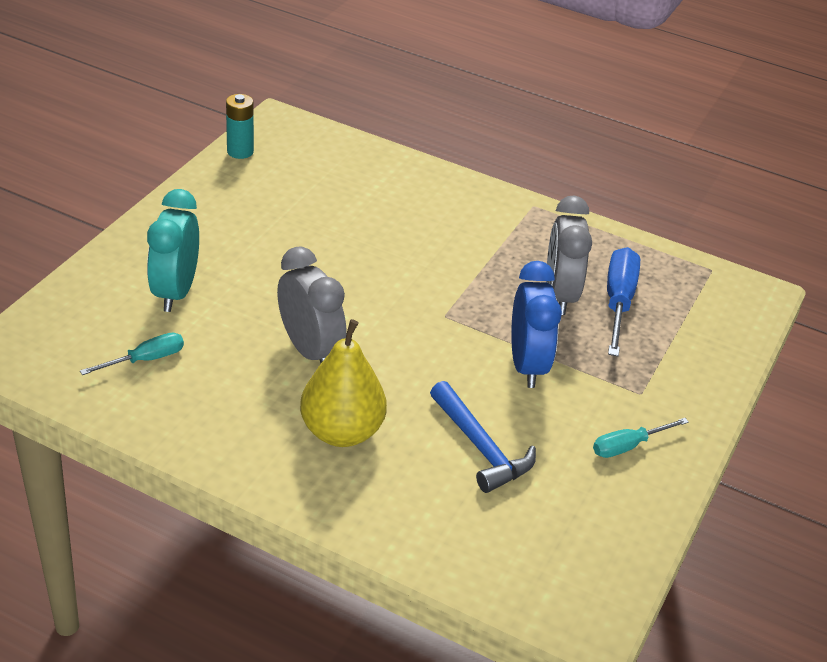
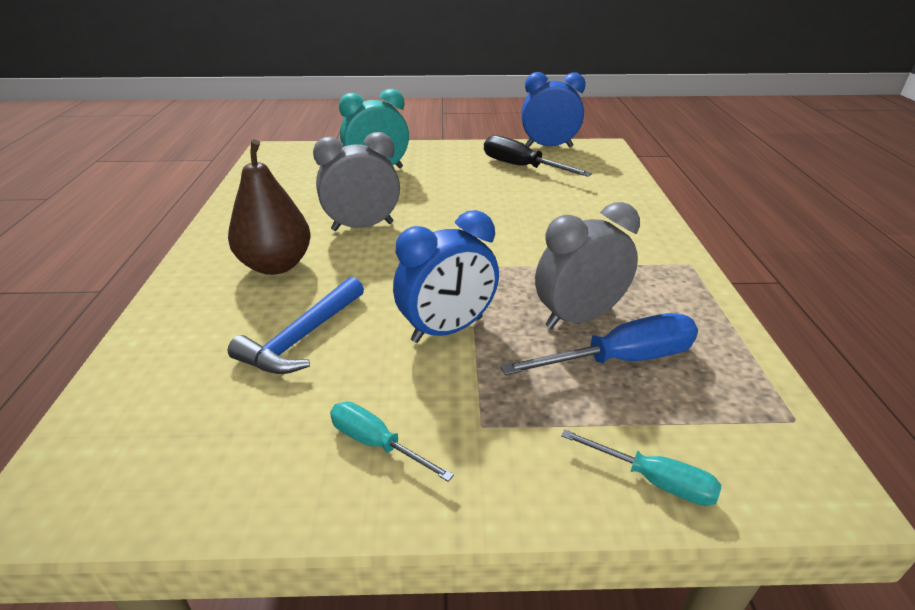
camera: 65 degrees right, 5 degrees down
(145, 360) = (301, 182): turquoise screwdriver -> turquoise screwdriver (653, 480)
(240, 151) = (549, 146): turquoise battery -> blue clock
(273, 194) = (521, 167): none -> black screwdriver
(310, 350) = (362, 226): grey clock -> grey clock turned 135 degrees counterclockwise
(342, 432) = (276, 265): yellow pear -> brown pear

